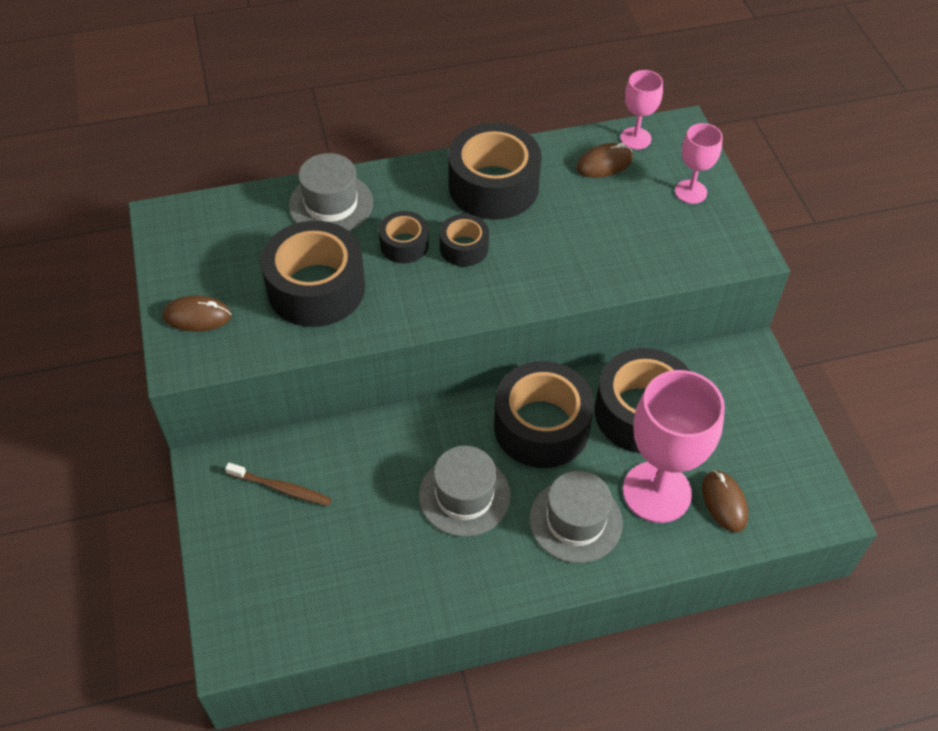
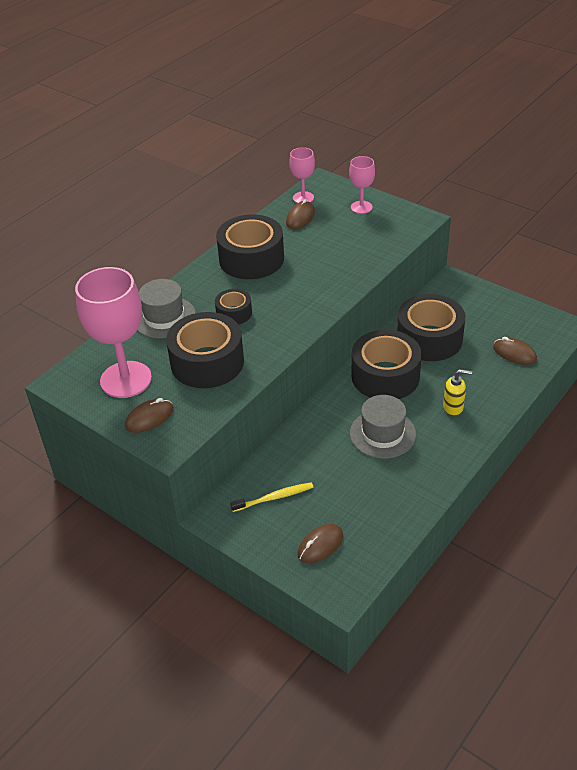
camera: 35 degrees left, 10 degrees down
(269, 577) = (320, 545): none -> brown mouse
(281, 488) = (274, 498): brown toothbrush -> yellow toothbrush
(464, 248) = (270, 296): black tape -> none
(575, 521) = (453, 408): grey hat -> yellow soap dispenser
(656, 492) = (477, 369): pink goblet -> pink goblet (126, 379)

